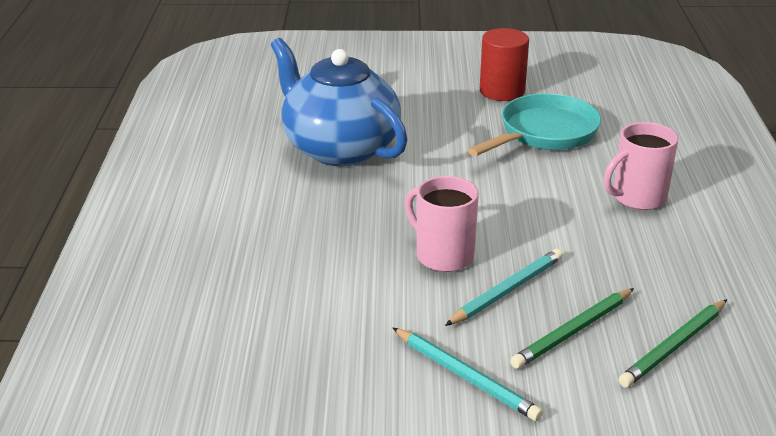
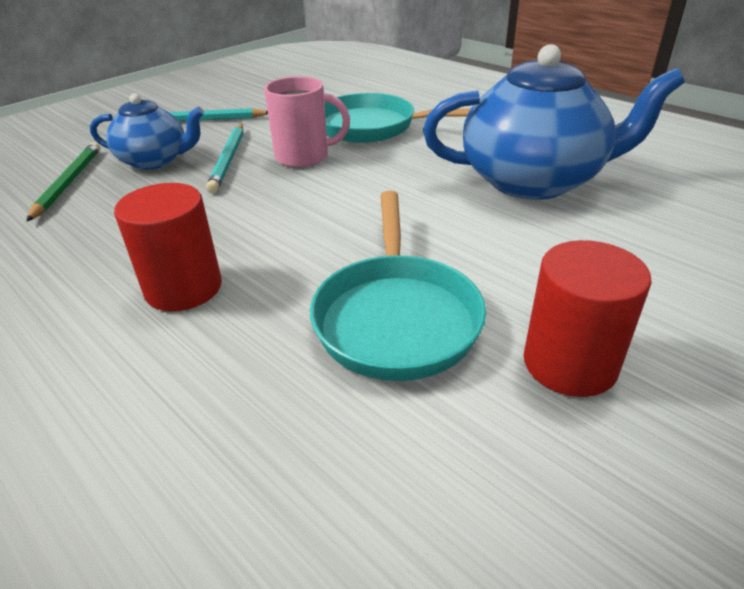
camera: 135 degrees right, 5 degrees up
(334, 255) = (373, 127): none -> turquoise pan
(573, 331) = (155, 160): green pencil -> blue teapot
(637, 198) = (183, 288): pink mug -> red cylinder

